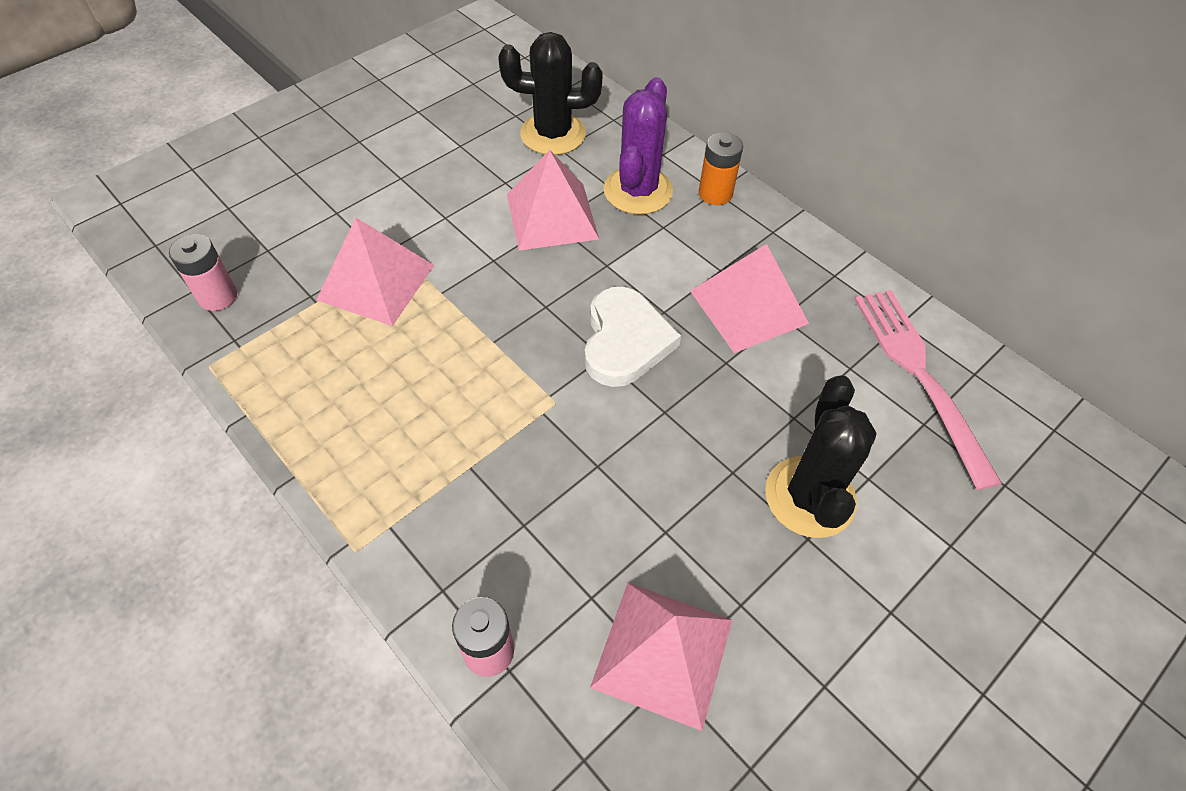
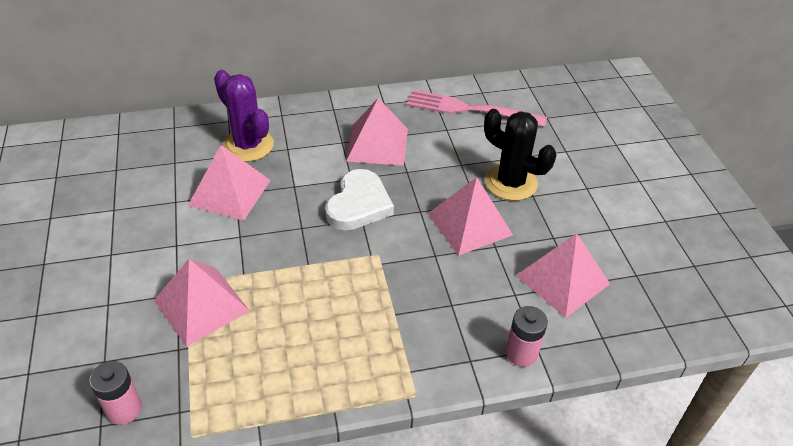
camera: 60 degrees left, 10 degrees down
(553, 134) = (156, 160): black cactus -> none
(625, 341) = (359, 204): white heart -> white heart turned 75 degrees clockwise
(684, 480) = (469, 224): none -> pink pyramid
(715, 193) = (283, 116): orange battery -> none

